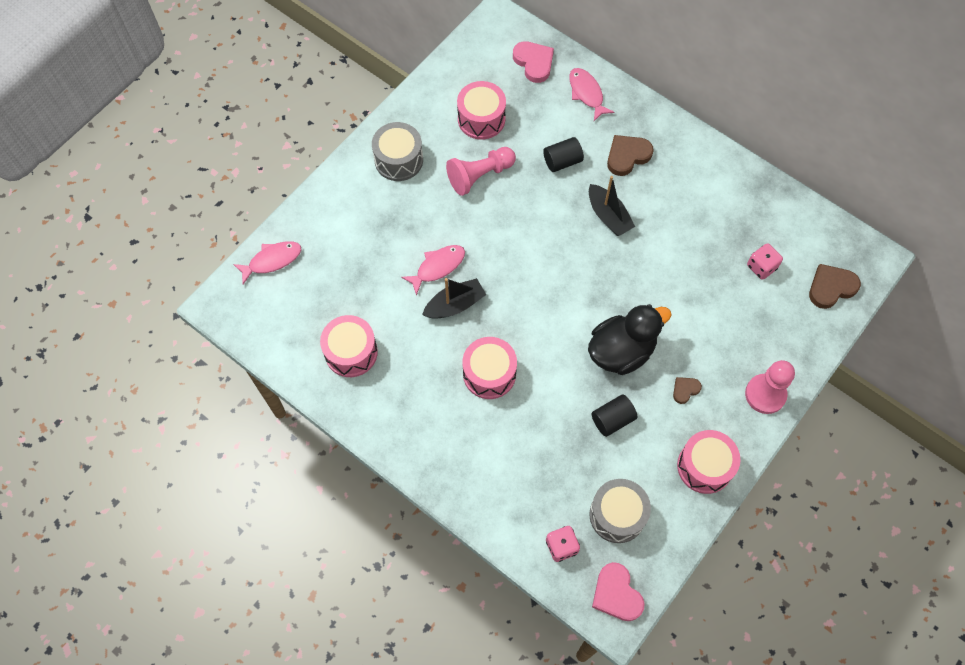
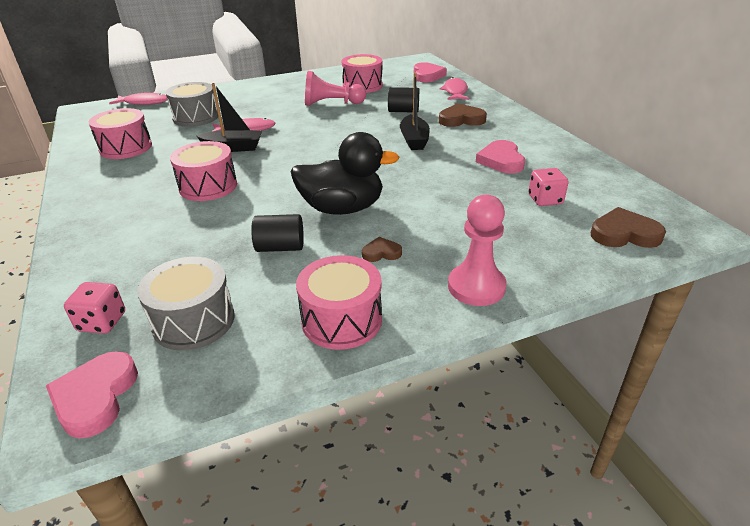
camera: 30 degrees right, 30 degrees down
(398, 160) = (284, 88): grey drum -> grey drum (196, 117)
(701, 220) = (501, 160): none -> pink heart

